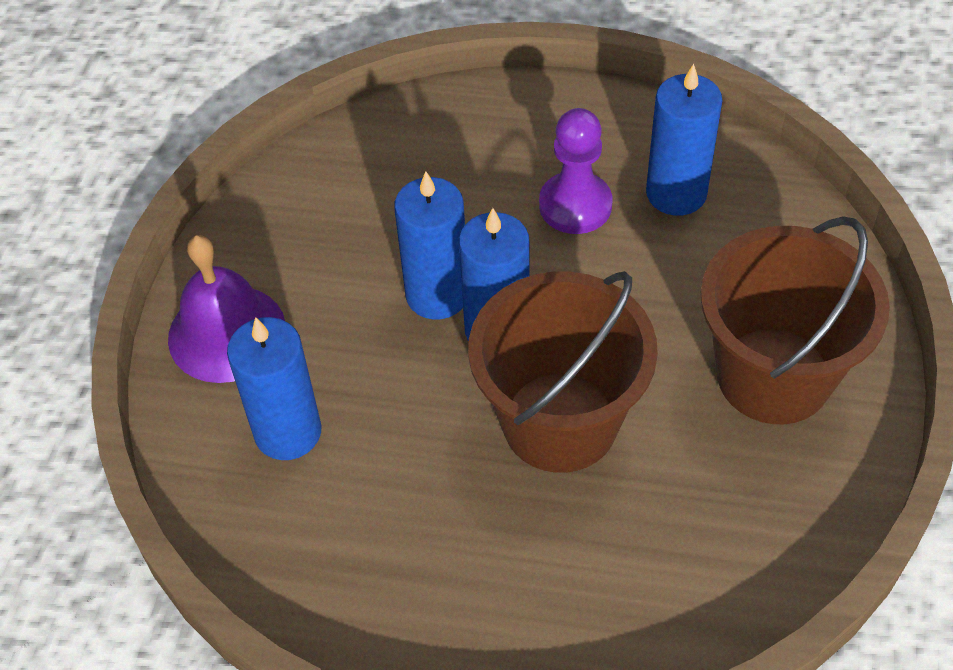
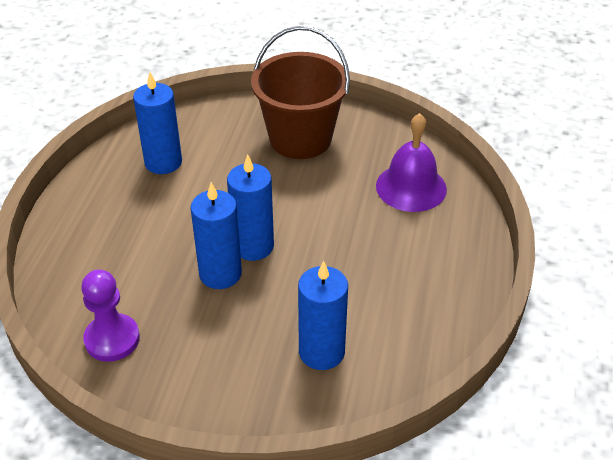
camera: 90 degrees left, 10 degrees down
(227, 333) = (233, 391): purple bell -> purple bell (411, 187)
(560, 422) = (323, 222): brown bucket -> none
(575, 205) = (161, 205): purple pawn -> purple pawn (112, 339)

